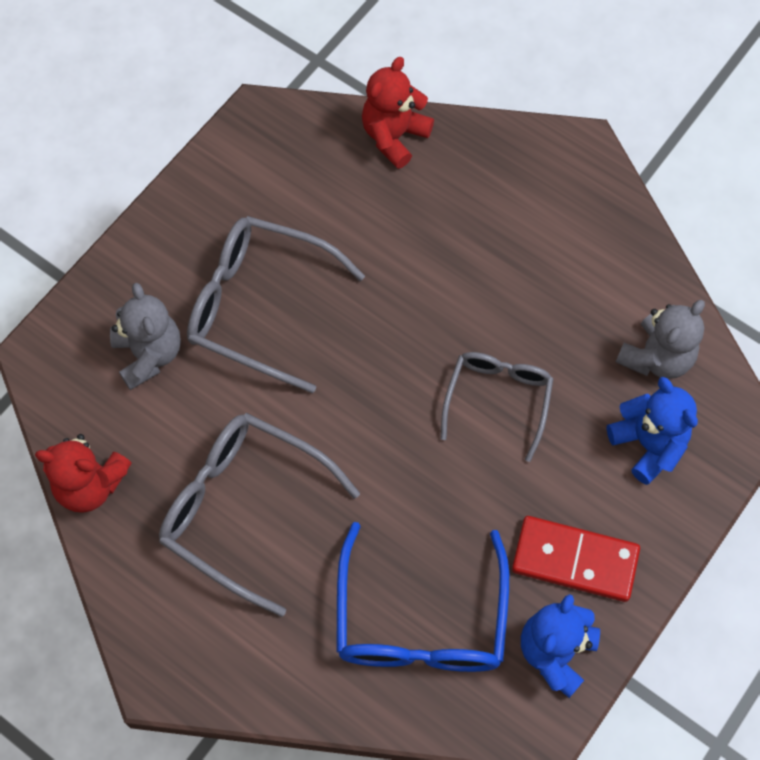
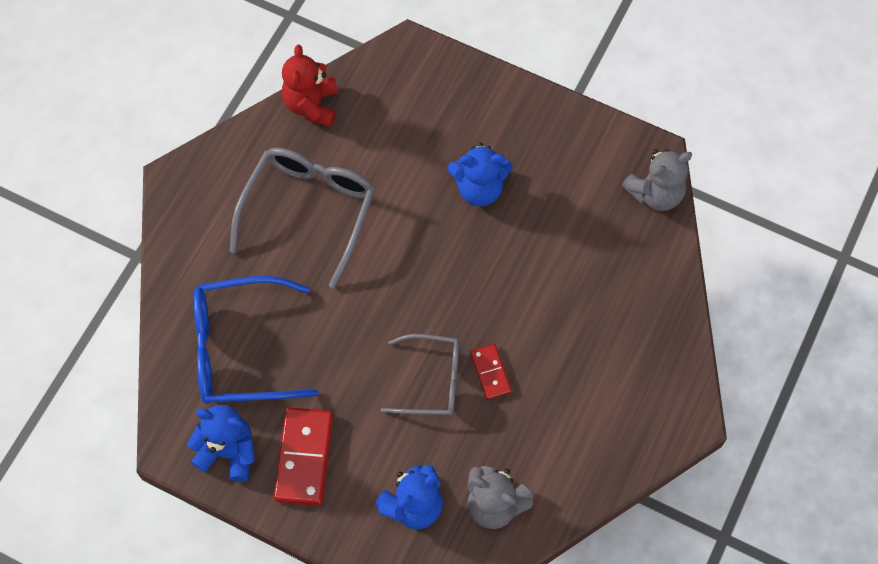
camera: 80 degrees right, 0 degrees up
(149, 354) = (422, 121): grey teddy bear -> grey teddy bear (655, 193)
(258, 306) = (479, 188): grey glasses -> blue teddy bear
(394, 136) = (661, 263): red teddy bear -> none
(497, 334) = (490, 372): none -> red domino

